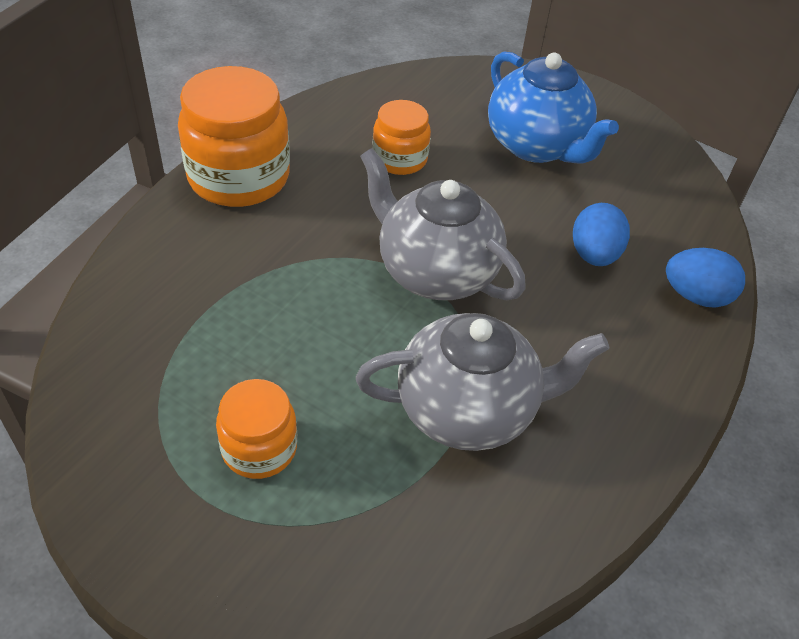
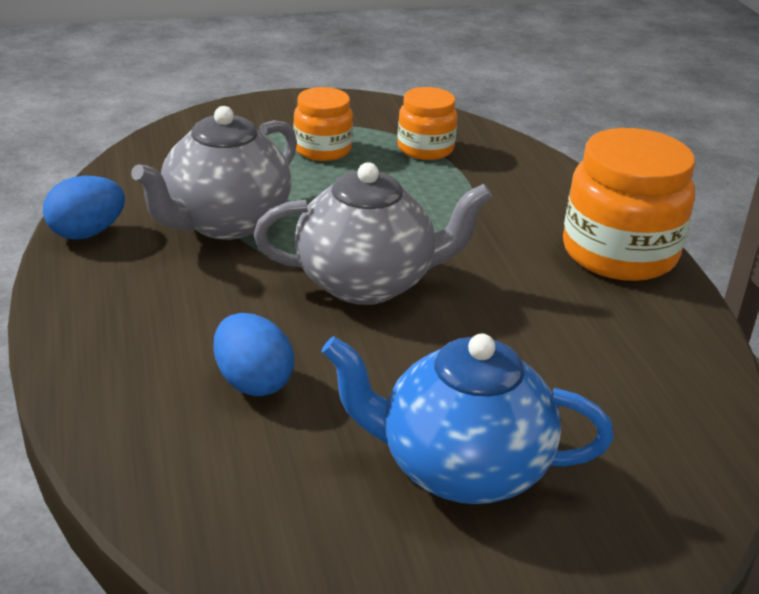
camera: 135 degrees right, 15 degrees down
(399, 159) = (549, 352): orange jar -> orange jar (425, 149)
(696, 296) = (111, 406): blue egg -> blue egg (87, 233)

